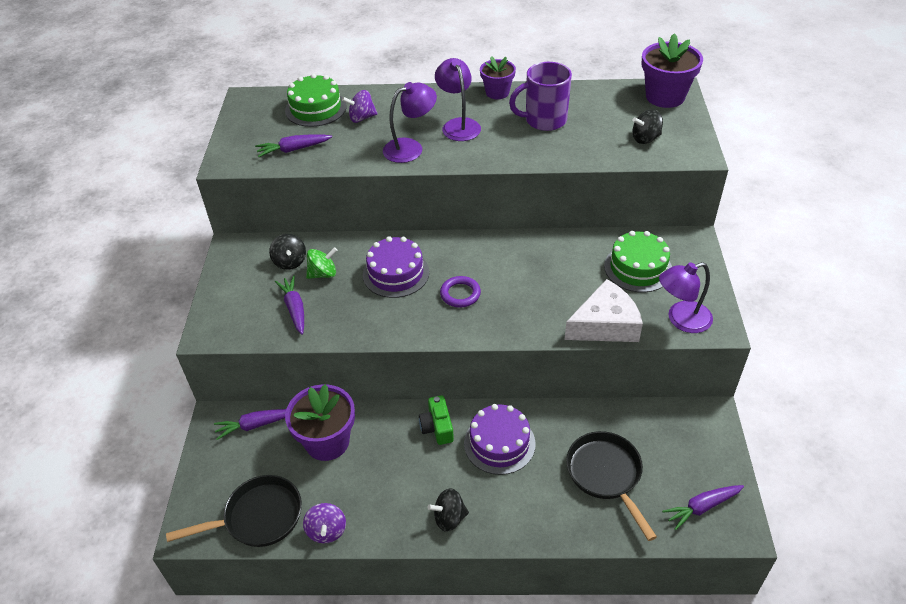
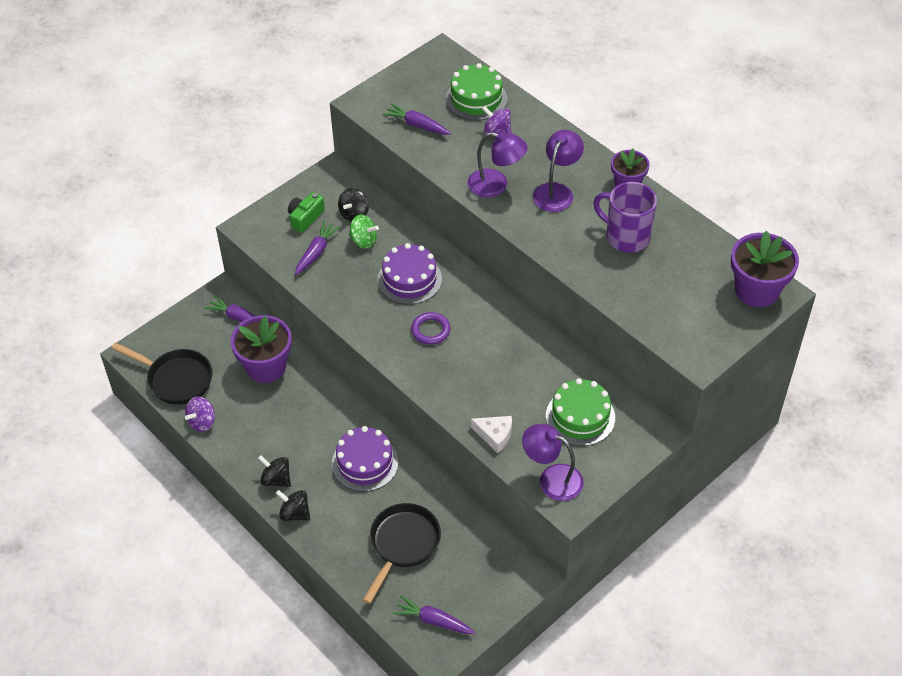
camera: 45 degrees right, 5 degrees up
(437, 427) = (341, 417): green camera -> green camera (305, 218)
(605, 324) = (495, 435): white cheese -> white cheese, size x0.58
(645, 138) = (679, 313): black spinning top -> black spinning top (295, 513)

